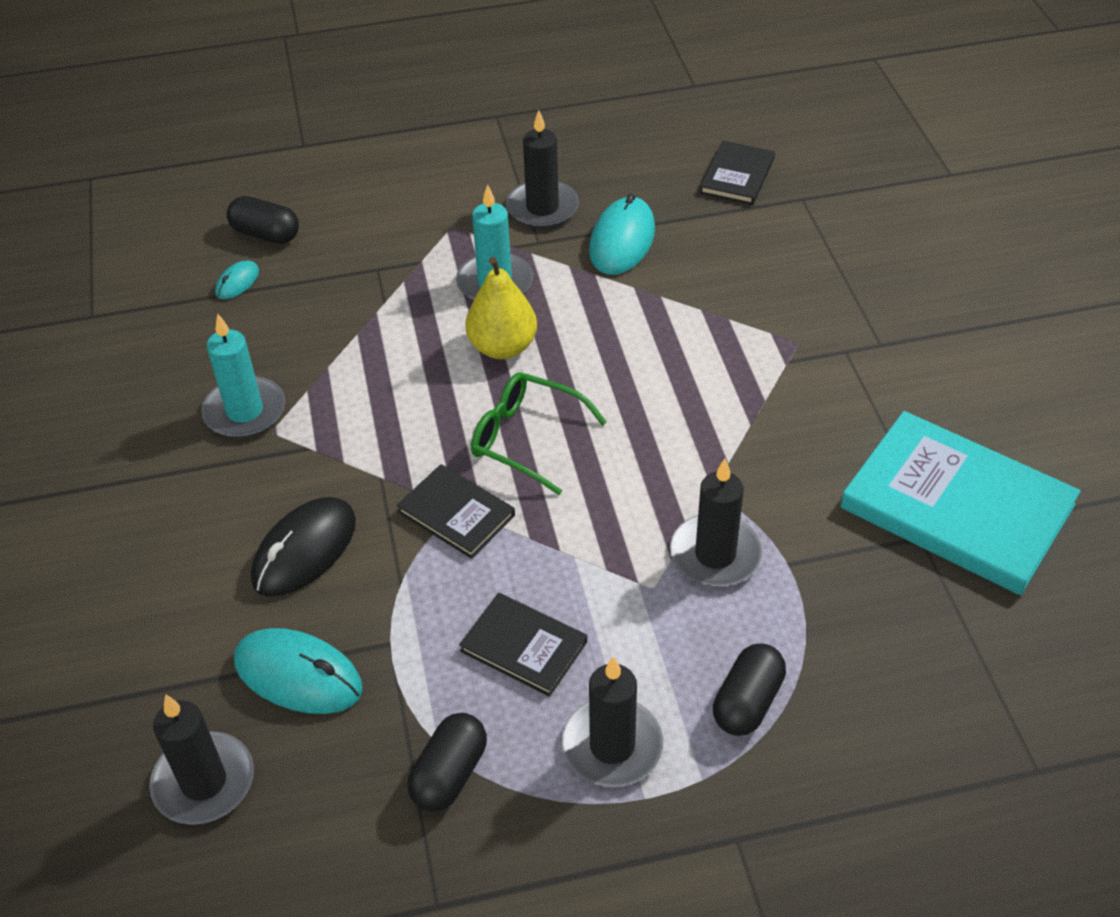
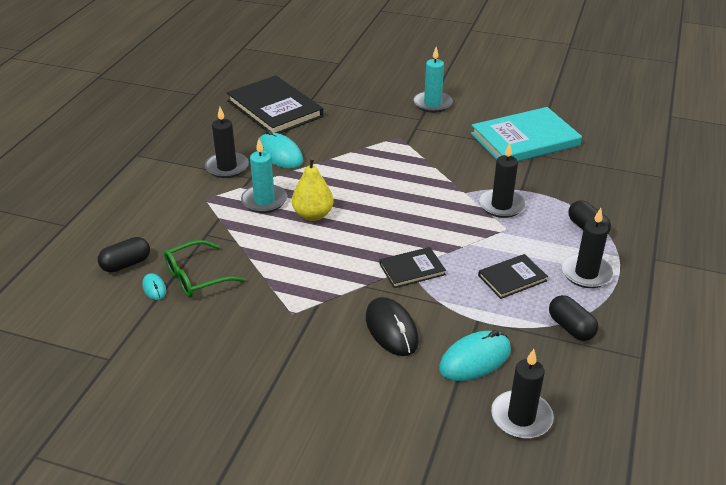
camera: 60 degrees left, 10 degrees down
(245, 411) = (265, 319): turquoise candle -> turquoise candle (432, 104)
(526, 438) = (383, 230): green glasses -> green glasses (196, 277)
(737, 176) = (275, 109): black book -> black book, size x1.97

